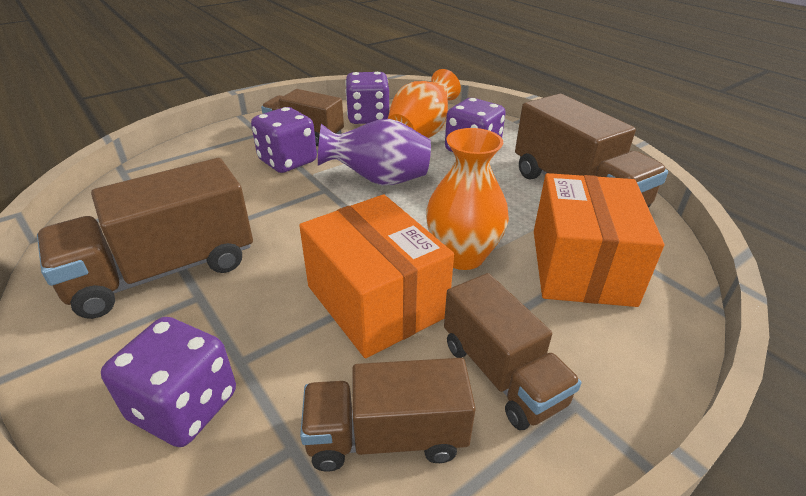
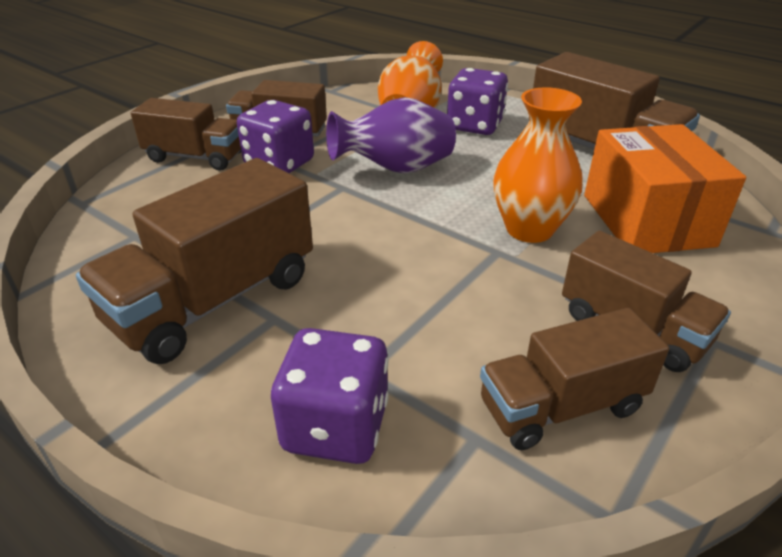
camera: 15 degrees left, 0 degrees up
(227, 146) = (195, 157): none -> brown truck
(368, 117) = (341, 106): purple dice -> none
(375, 301) = (470, 287): orange box -> none

